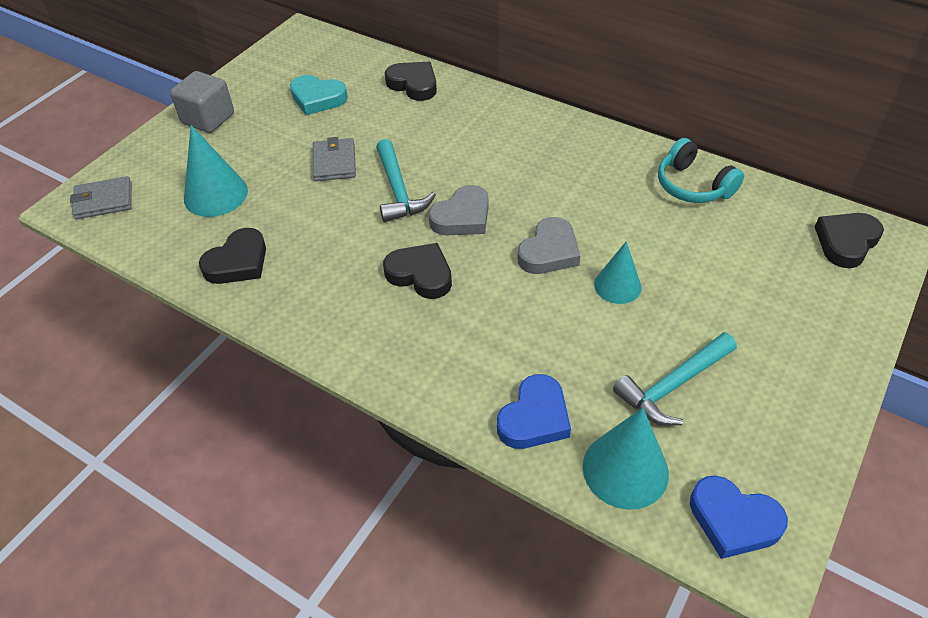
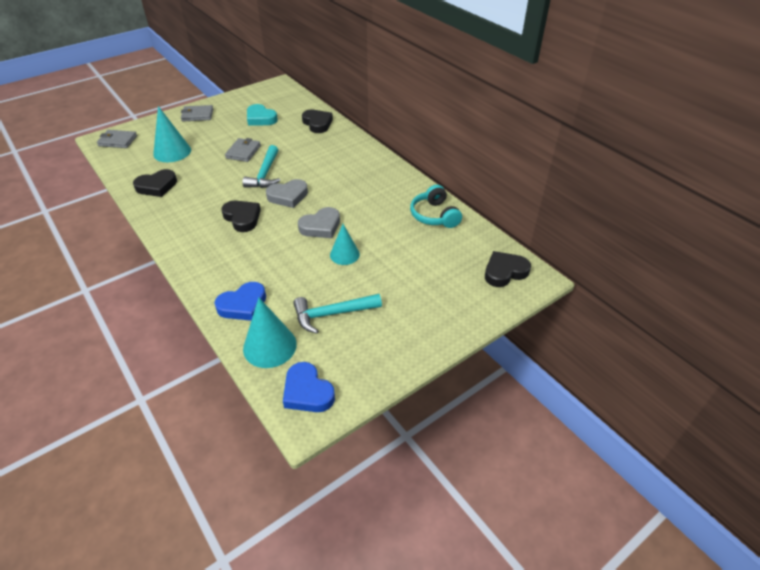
camera: 20 degrees right, 5 degrees down
(208, 119) = (197, 115): grey cube -> grey wallet

